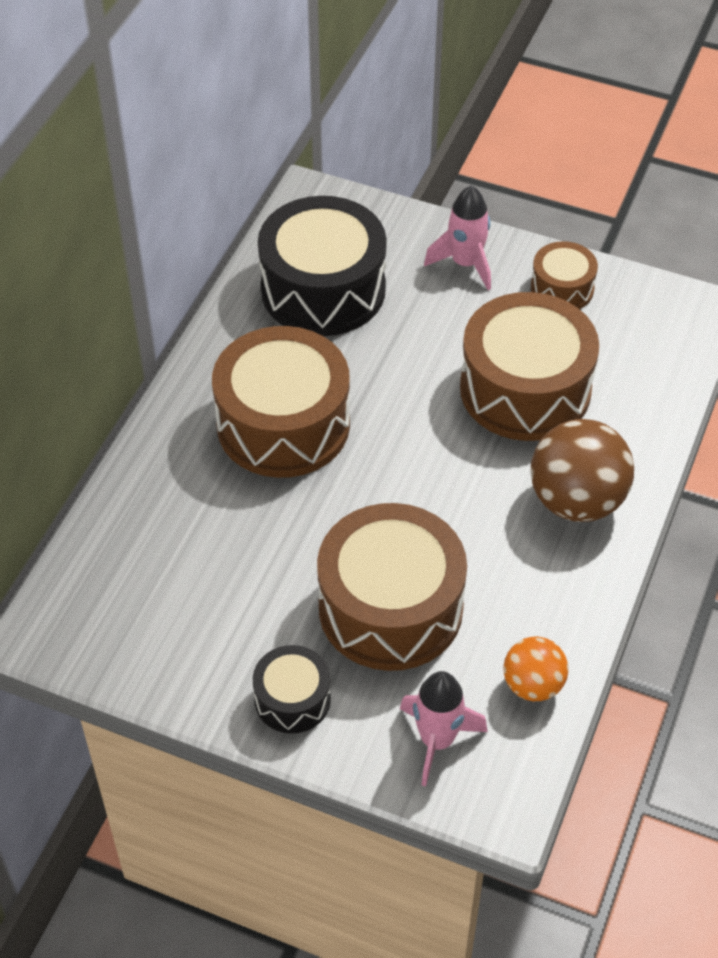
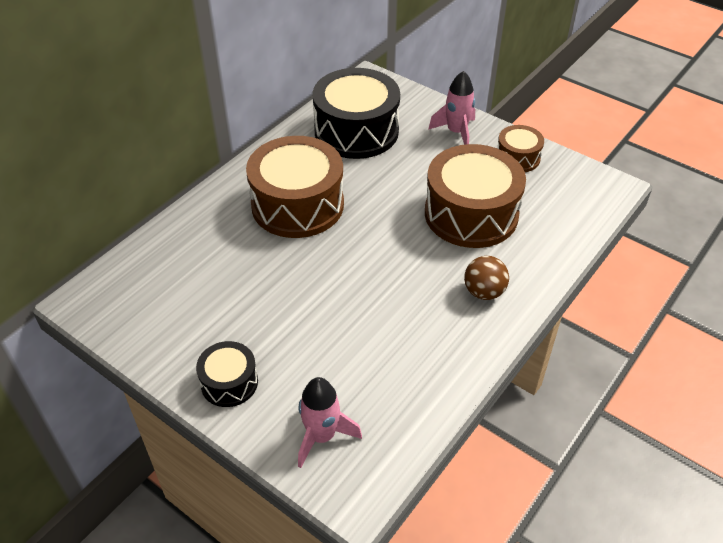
camera: 15 degrees right, 5 degrees down
(390, 608) = (324, 335): brown drum -> none
(533, 685) = (408, 412): orange ball -> none
(576, 500) = (484, 292): brown ball -> brown ball, size x0.58

